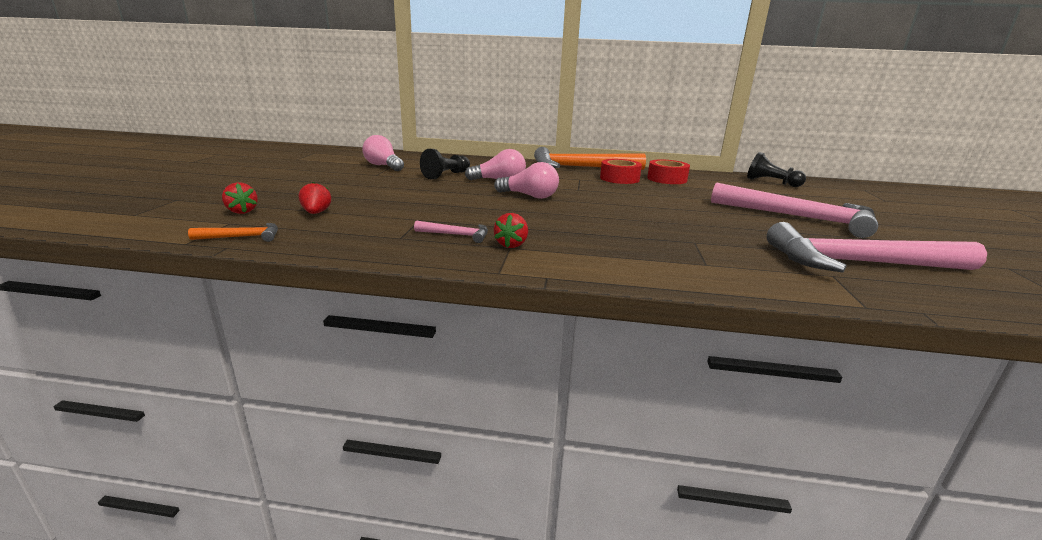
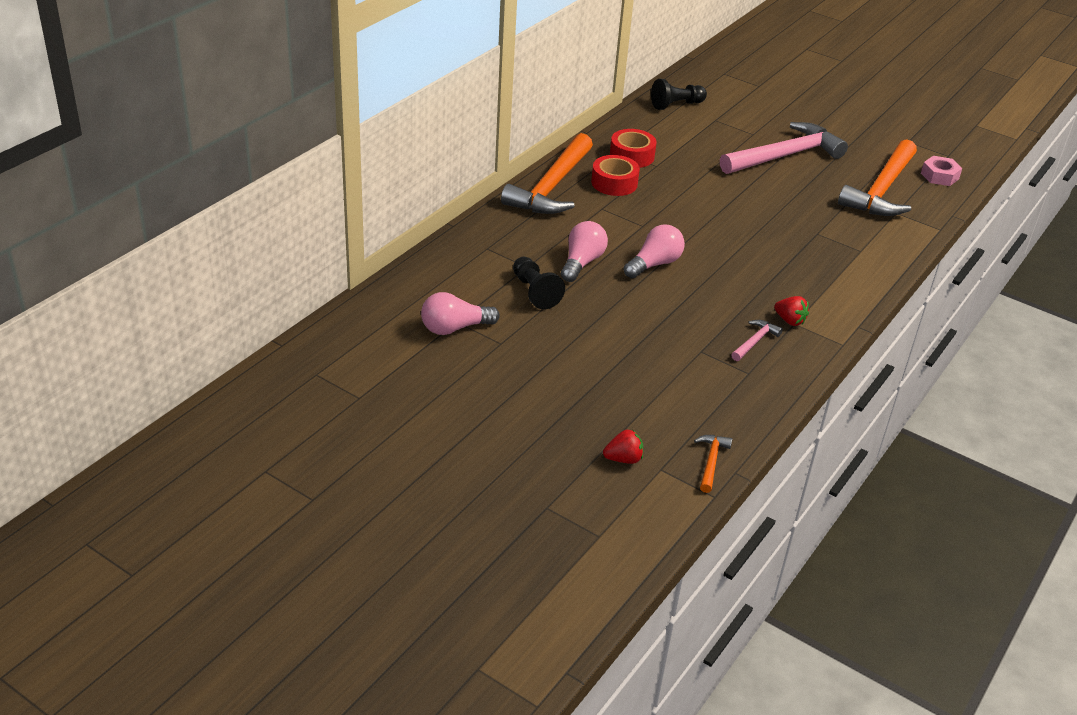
camera: 65 degrees left, 15 degrees up
(316, 213) = (652, 410): red strawberry -> none
(858, 263) = (882, 190): pink hammer -> orange hammer
(993, 294) = (939, 176): none -> pink nut

